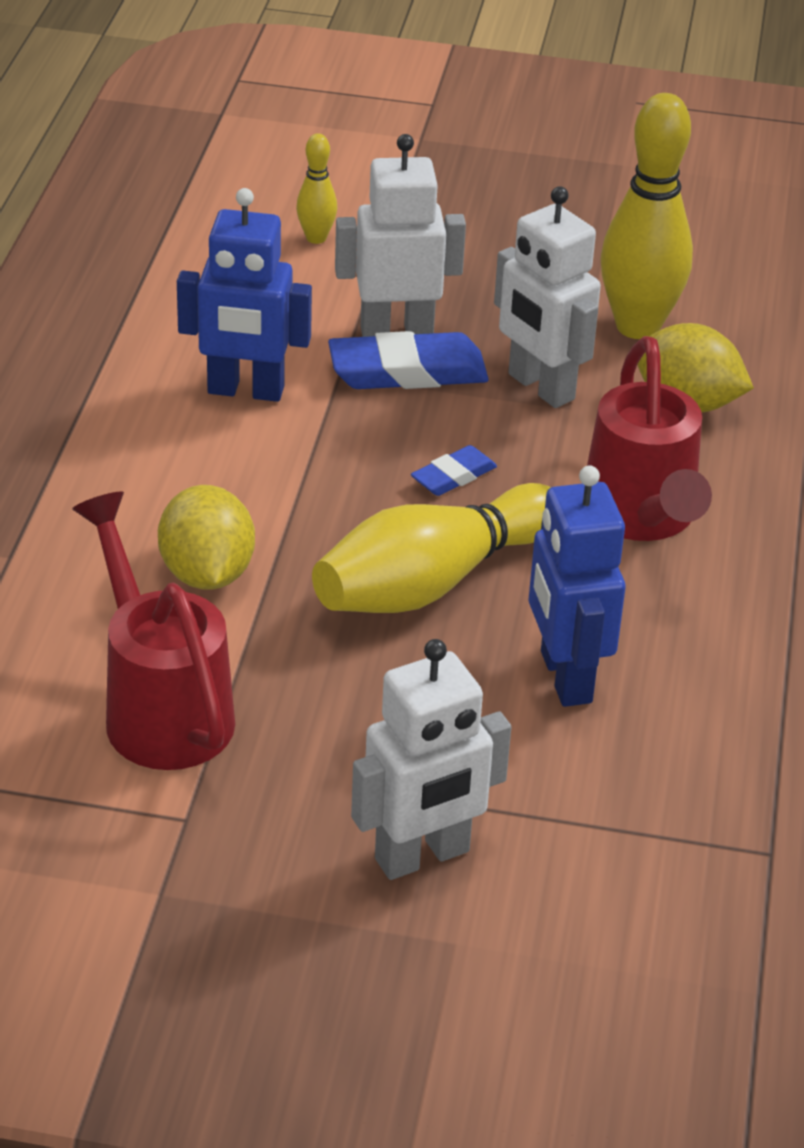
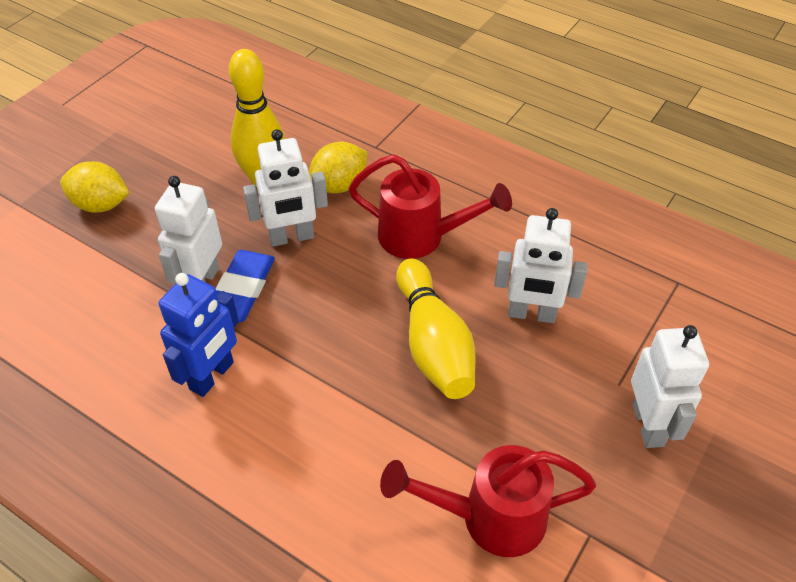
camera: 65 degrees left, 10 degrees up
(207, 574) = (377, 454): yellow lemon -> yellow lemon (101, 205)
(316, 238) = (81, 288): yellow bowling pin -> none
(453, 476) = (348, 302): blue eraser -> none
(564, 677) = (531, 314): blue robot -> white robot

